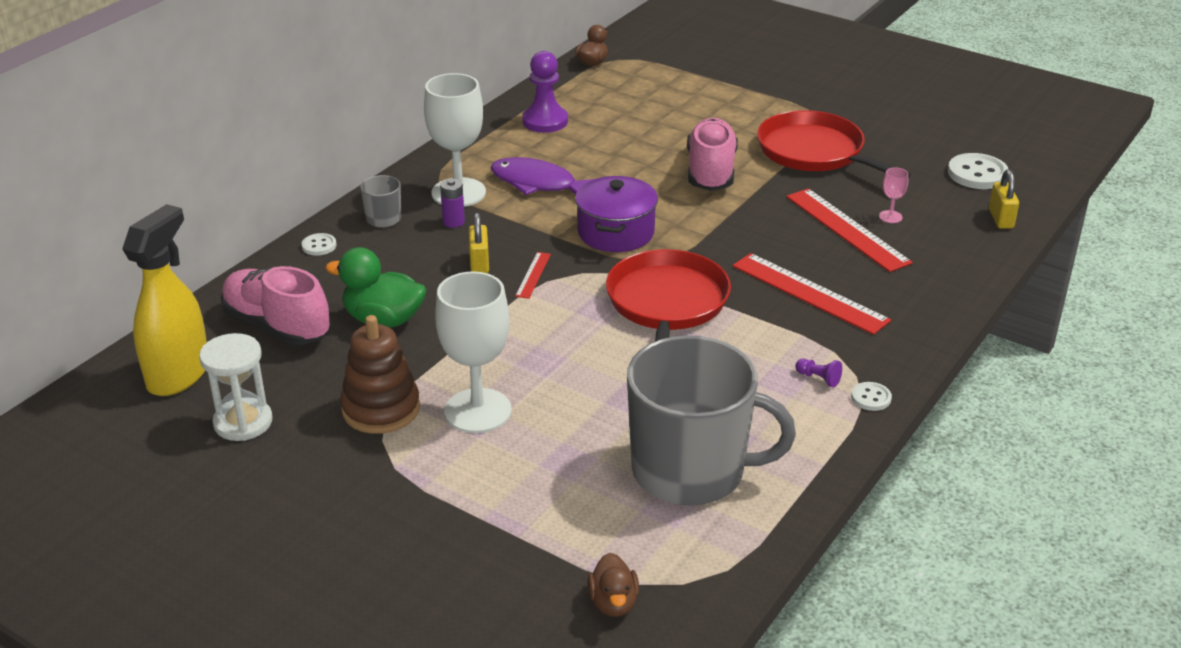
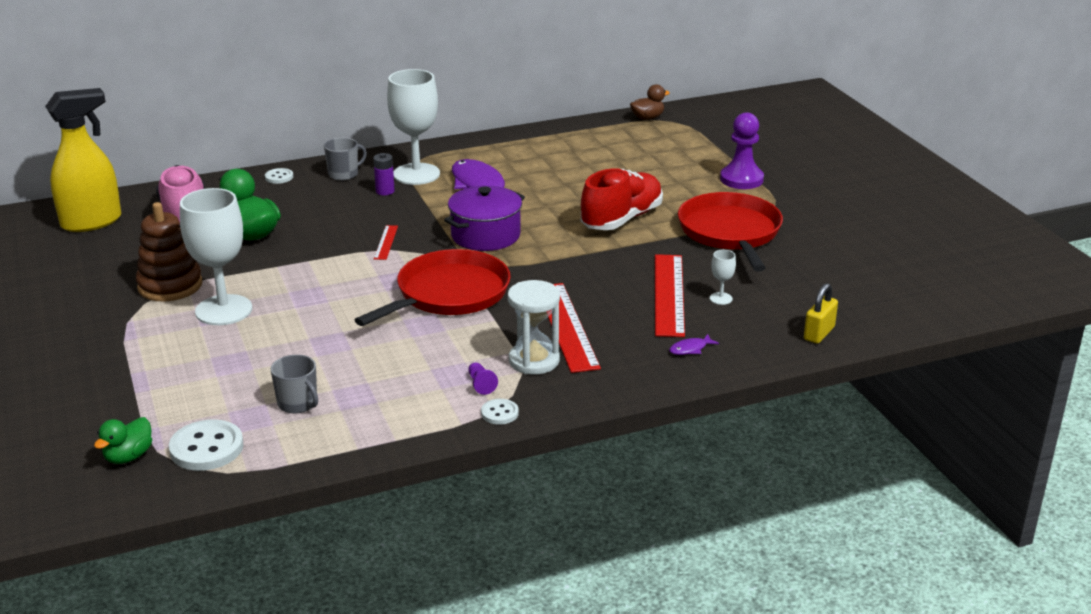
camera: 35 degrees right, 5 degrees down
(243, 422) = (85, 262): white hourglass -> white hourglass (534, 361)
(479, 263) = (362, 222): yellow padlock -> none
(533, 275) = (386, 242): red ruler -> red ruler turned 45 degrees counterclockwise
(545, 121) = (549, 147): purple pawn -> purple pawn (741, 179)
(613, 603) = (128, 456): brown duck -> green duck
(691, 471) = (298, 403): grey mug -> grey mug, size x0.40
(710, 172) = (621, 219): pink shoe -> red shoe
(890, 217) = (721, 298): pink goblet -> white goblet
(931, 272) = (690, 349): none -> purple fish
(977, 174) = (853, 294): white button -> white button (206, 448)

